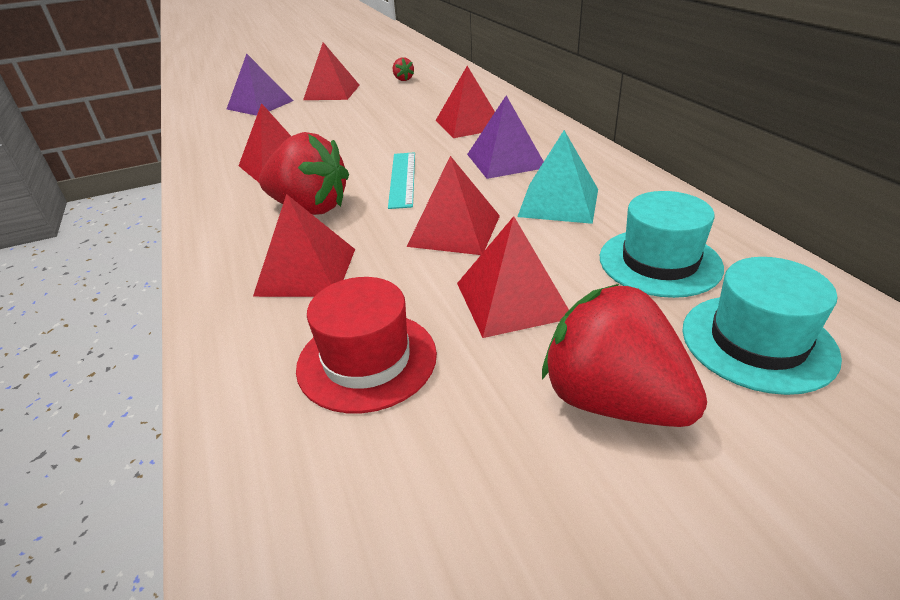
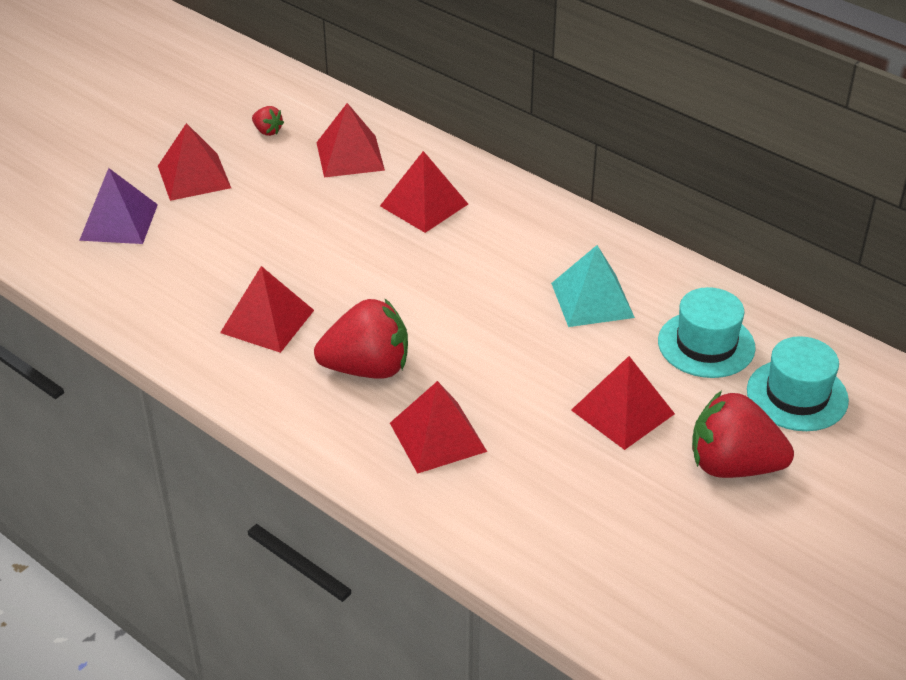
camera: 30 degrees left, 5 degrees up
(367, 360) = (559, 493): red hat -> none
(402, 179) = (424, 306): turquoise ruler -> none
(454, 230) = (526, 357): red pyramid -> red pyramid (350, 156)
(505, 160) = (506, 255): purple pyramid -> none

